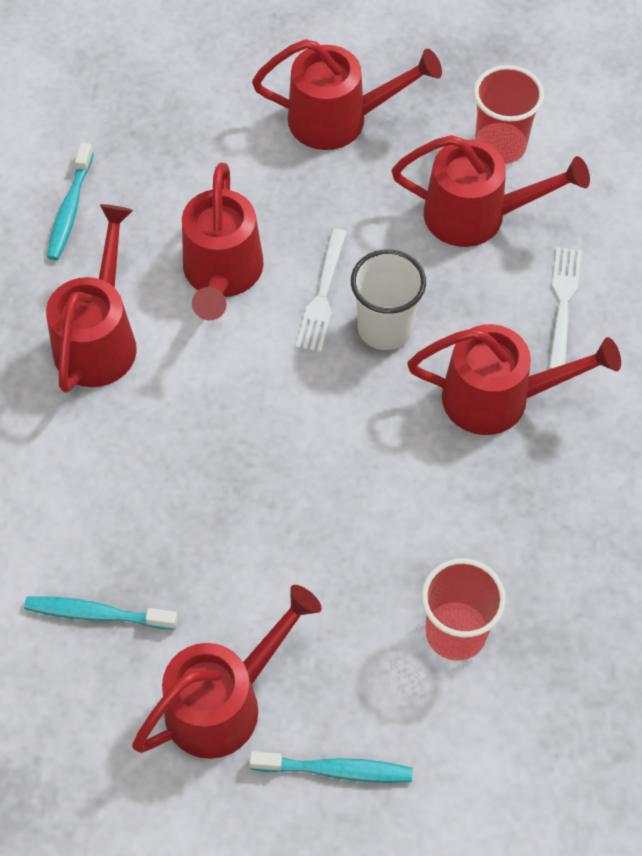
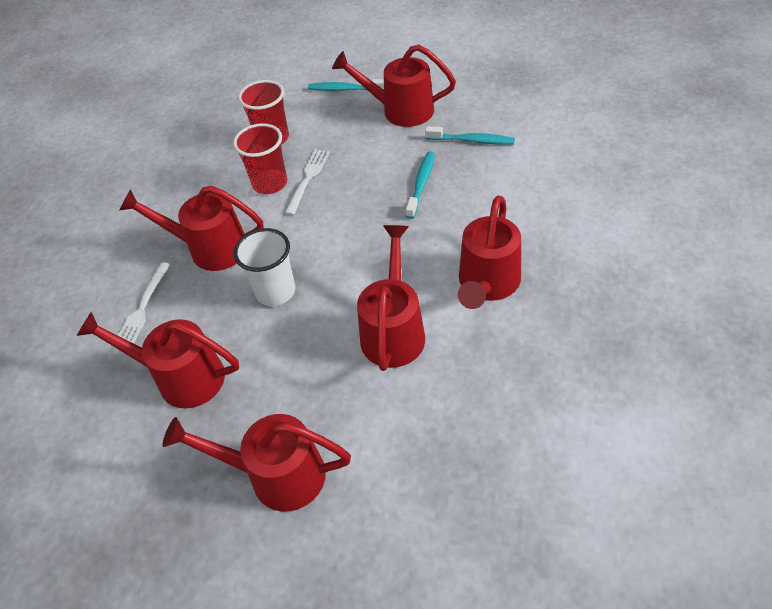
camera: 170 degrees left, 10 degrees down
(70, 209) = (524, 387): turquoise toothbrush -> turquoise toothbrush (421, 184)
(225, 701) = (400, 110): red watering can -> red watering can turned 45 degrees clockwise
(322, 295) = (317, 315): white fork -> white fork (308, 179)
(500, 145) = (139, 443): red cup -> red cup (270, 183)

